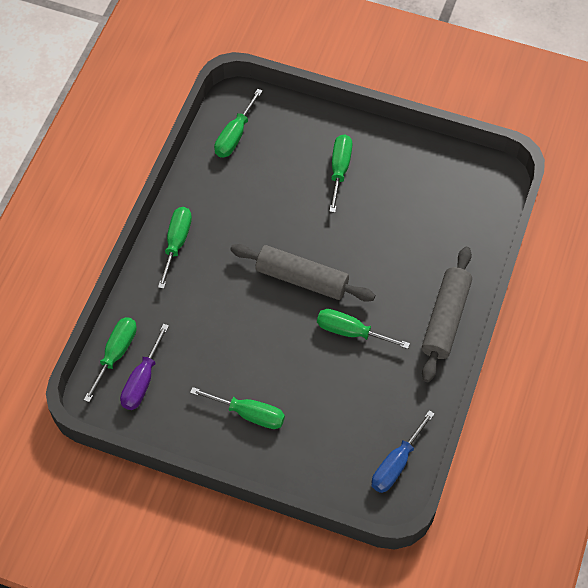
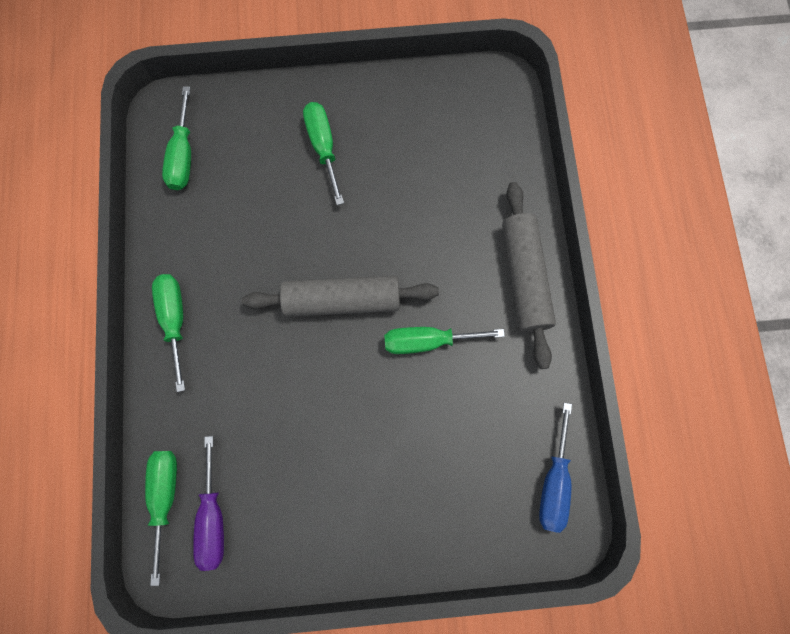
camera: 25 degrees left, 15 degrees up
(249, 414) = (359, 499): green screwdriver -> none

